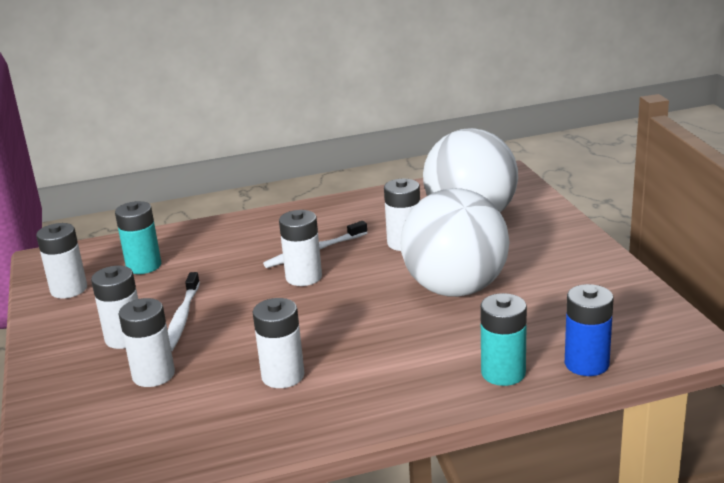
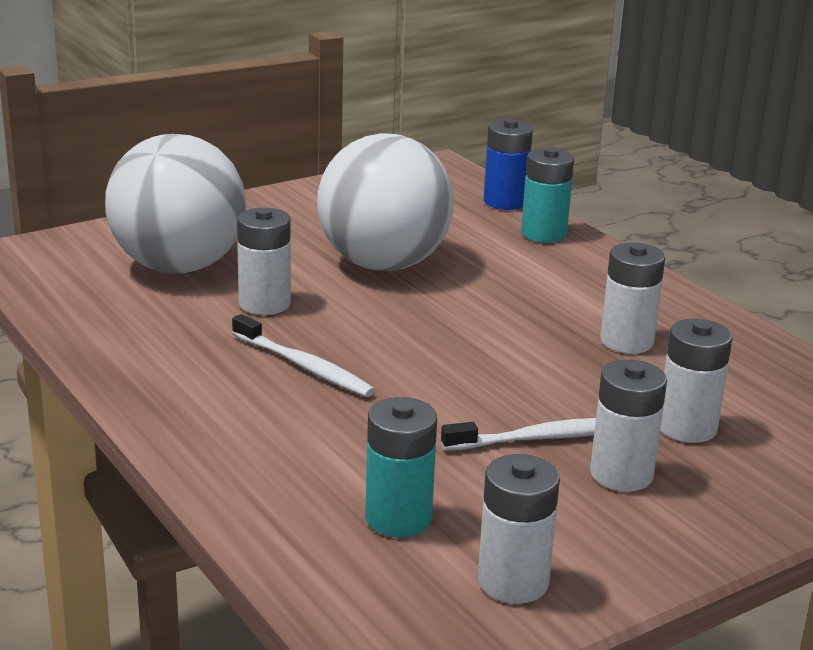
camera: 110 degrees left, 0 degrees up
(304, 277) = (387, 363): white battery -> none

